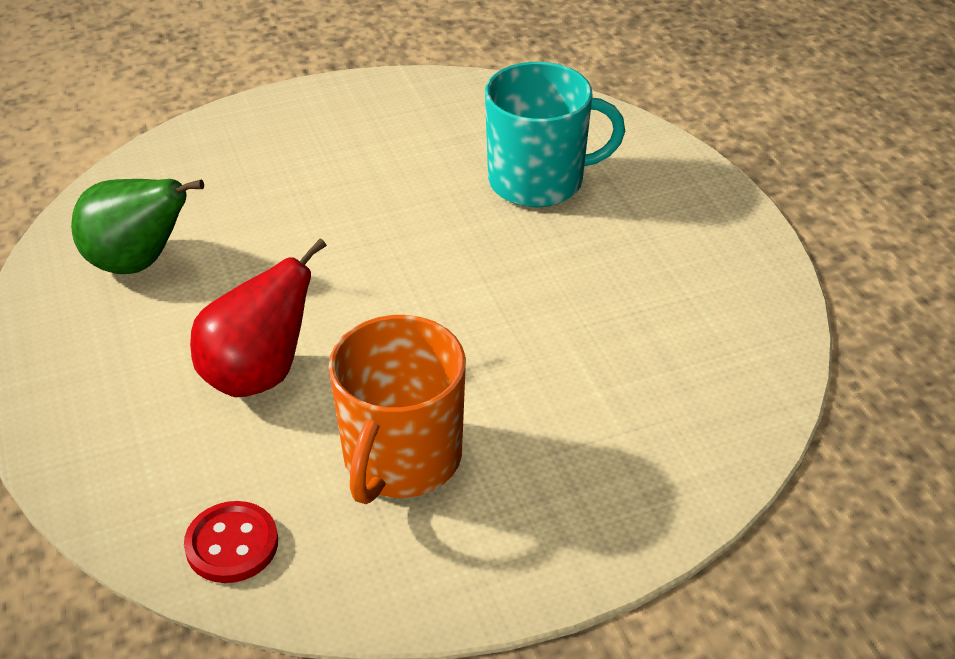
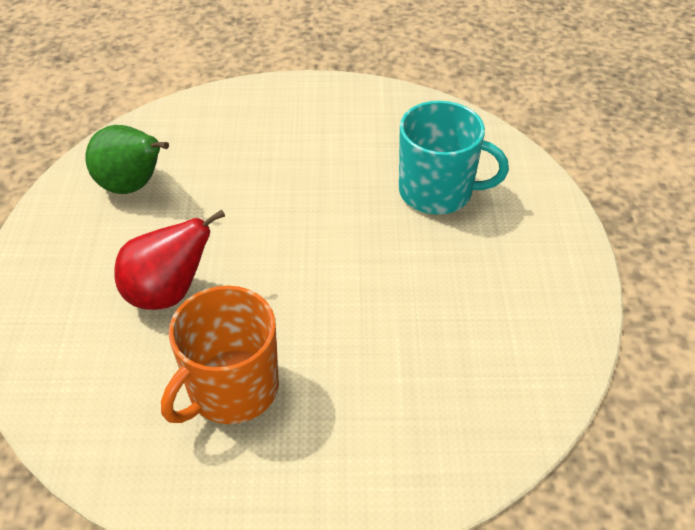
camera: 20 degrees right, 5 degrees up
(232, 544) = (86, 420): red button -> none

